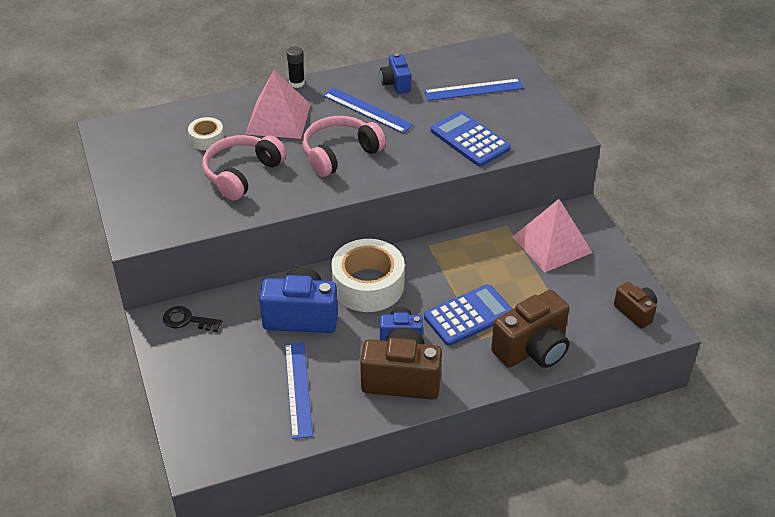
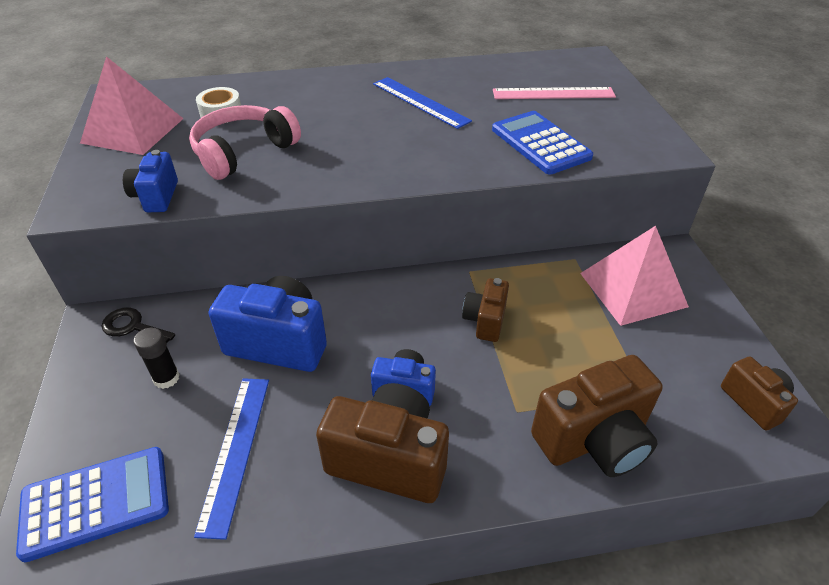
camera: 10 degrees right, 0 degrees up
(278, 119) = (312, 101): pink pyramid -> pink pyramid (132, 130)
(297, 83) = (348, 70): black glue stick -> black glue stick (166, 378)
(340, 154) = (372, 142): pink headphones -> none
(368, 285) = (379, 312): white tape -> none
(396, 84) = (461, 80): blue camera -> blue camera (156, 197)
(447, 281) = (485, 321): none -> brown camera
(468, 316) = (506, 373): blue calculator -> blue calculator (96, 503)
(473, 90) = (553, 93): blue ruler -> pink ruler

